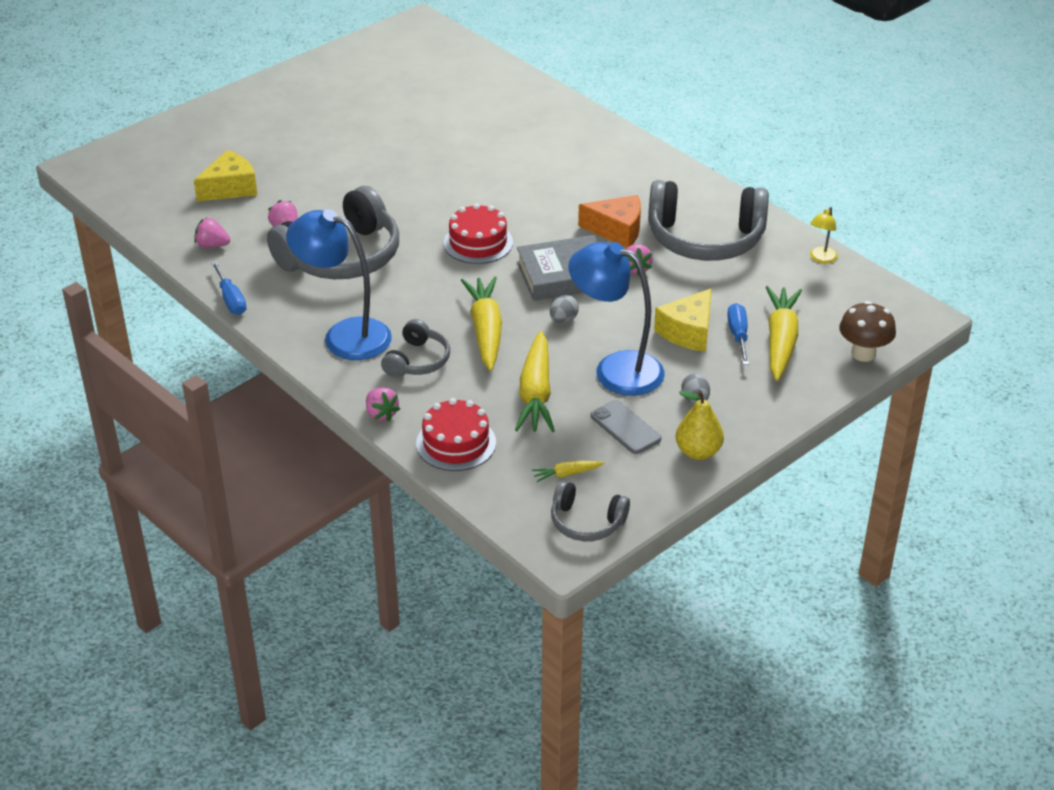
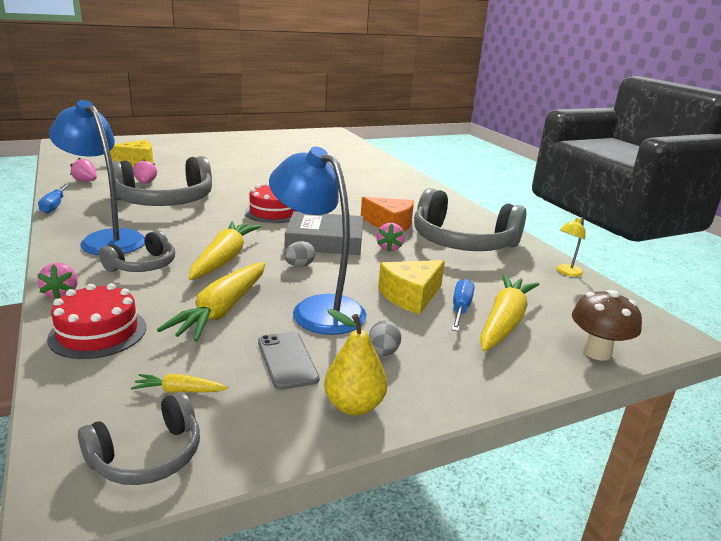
camera: 15 degrees right, 15 degrees down
(586, 522) = (147, 455): grey headphones -> grey headphones turned 75 degrees counterclockwise

